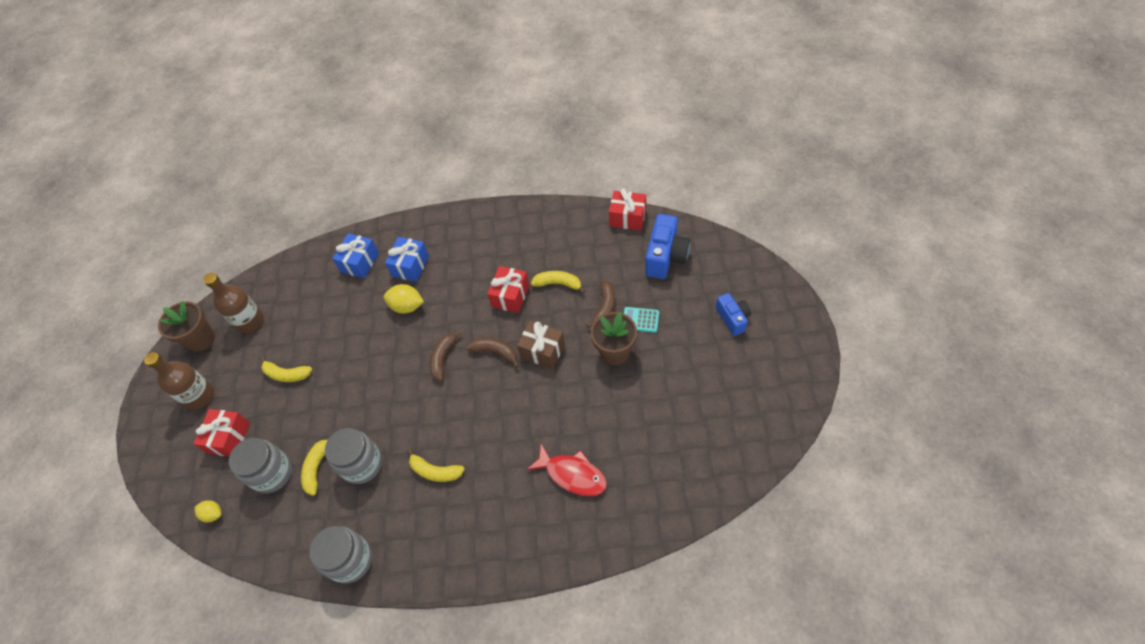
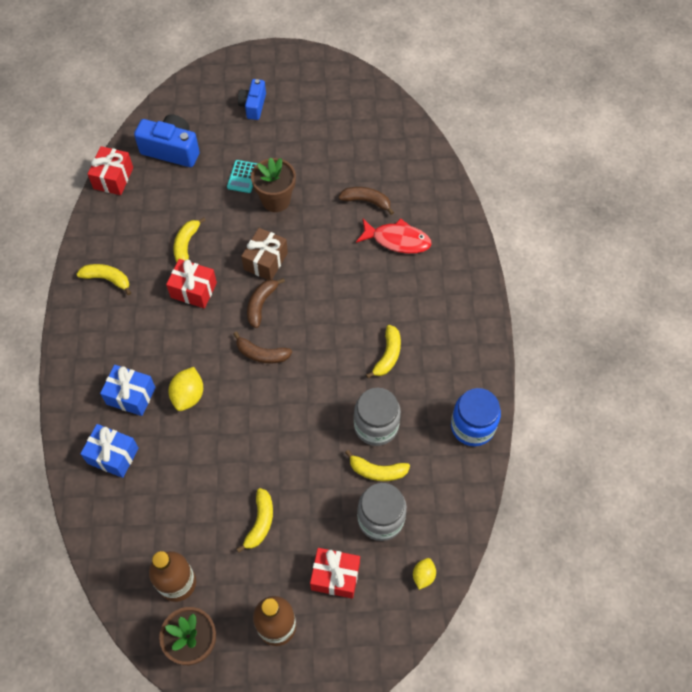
camera: 95 degrees left, 5 degrees up
(350, 560) = (472, 426): grey jar -> blue jar
(521, 231) = (107, 279): none -> yellow banana
(572, 474) = (397, 240): red fish -> red fish turned 75 degrees clockwise
(604, 307) = (223, 205): brown banana -> brown banana (366, 201)
(732, 318) = (253, 106): blue camera -> blue camera turned 60 degrees counterclockwise

